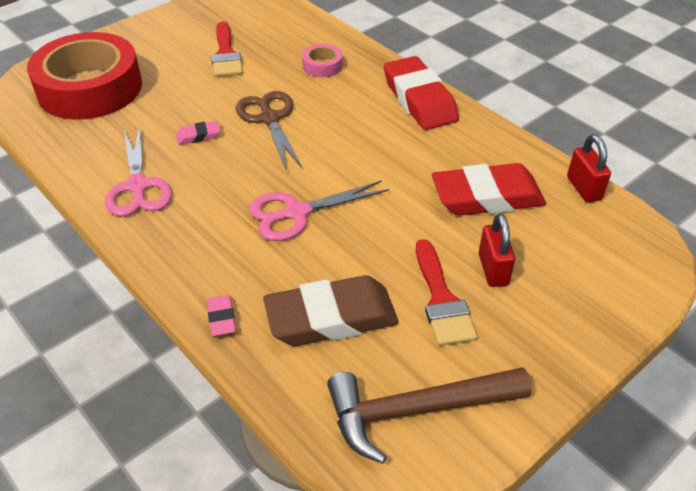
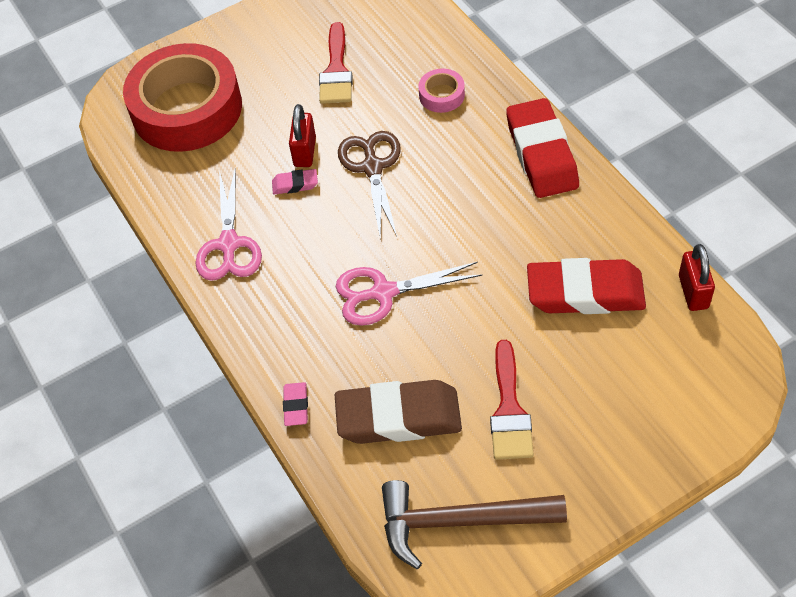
camera: 15 degrees right, 10 degrees up
(493, 269) = (569, 381): red padlock -> red padlock (305, 152)

